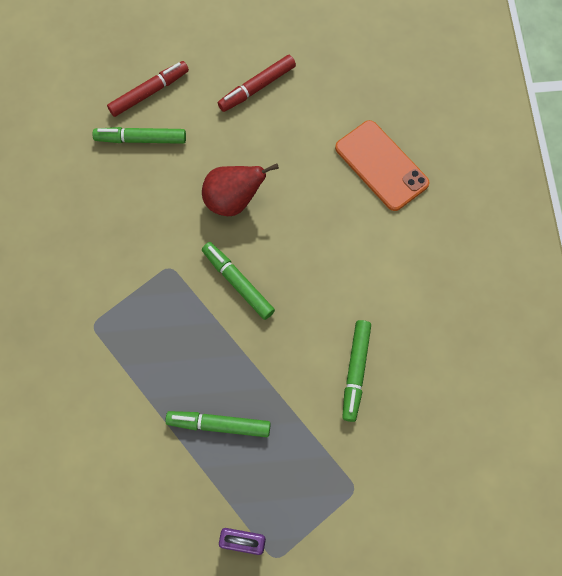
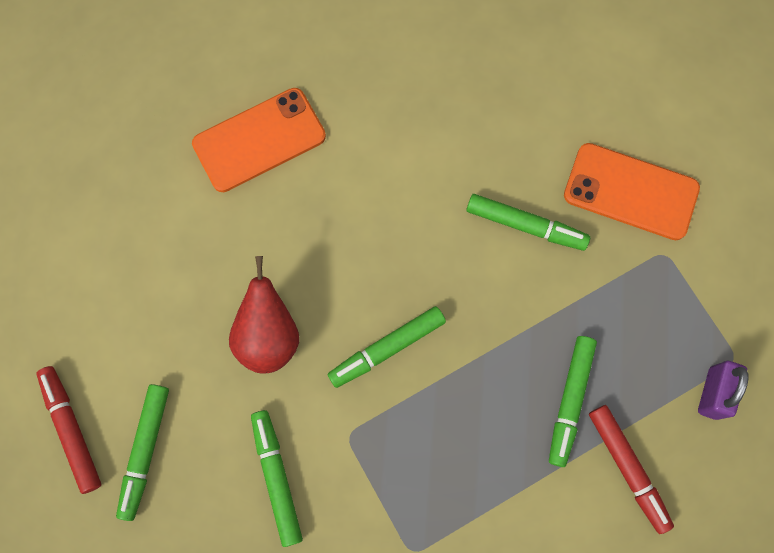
camera: 80 degrees left, 5 degrees up
(133, 225) = (277, 477): none -> green marker
(257, 87) = (103, 277): red marker -> red marker (627, 468)
(403, 454) = (630, 192): none -> orange phone

